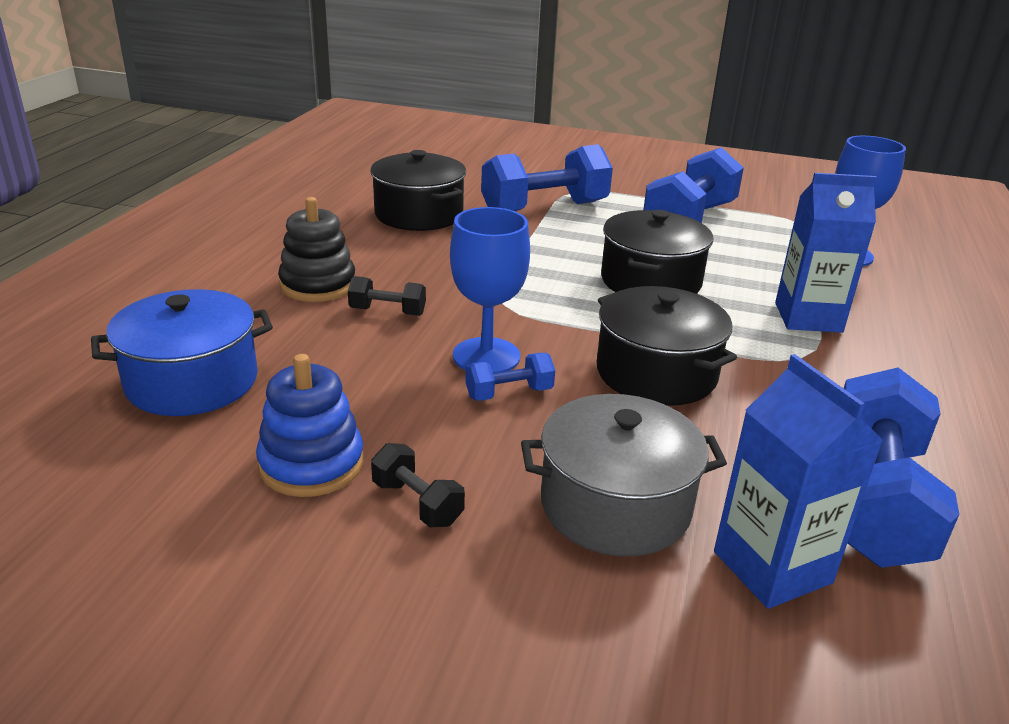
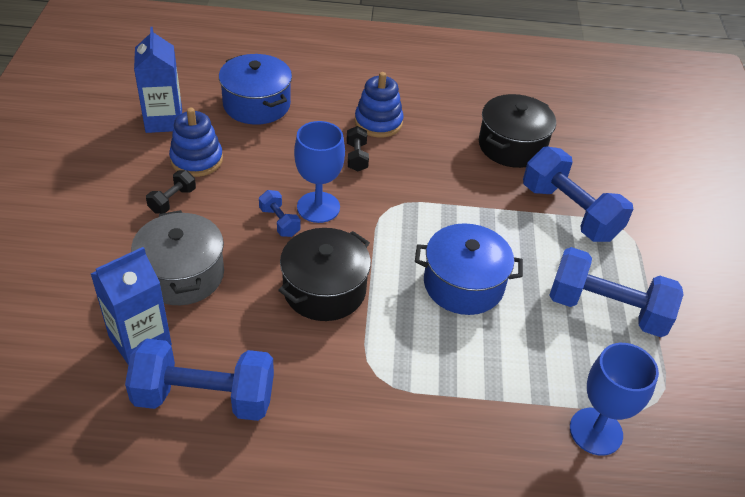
camera: 75 degrees right, 15 degrees up
(318, 285) = (378, 122): black stacking toy -> blue stacking toy
(650, 281) = (463, 284): black pot -> blue pot
(808, 317) = (445, 386): blue carton -> blue carton (164, 120)

